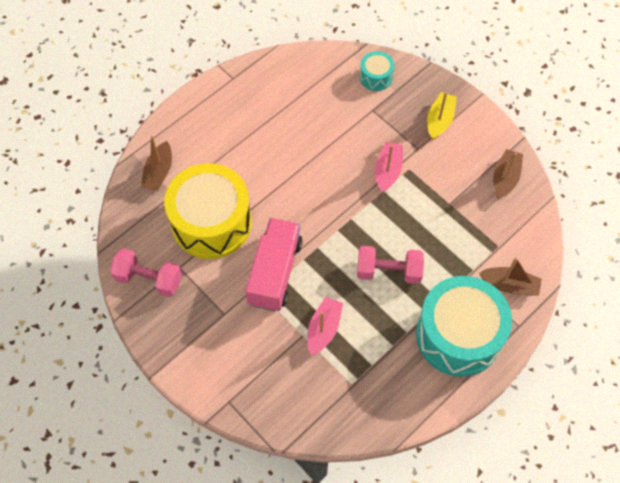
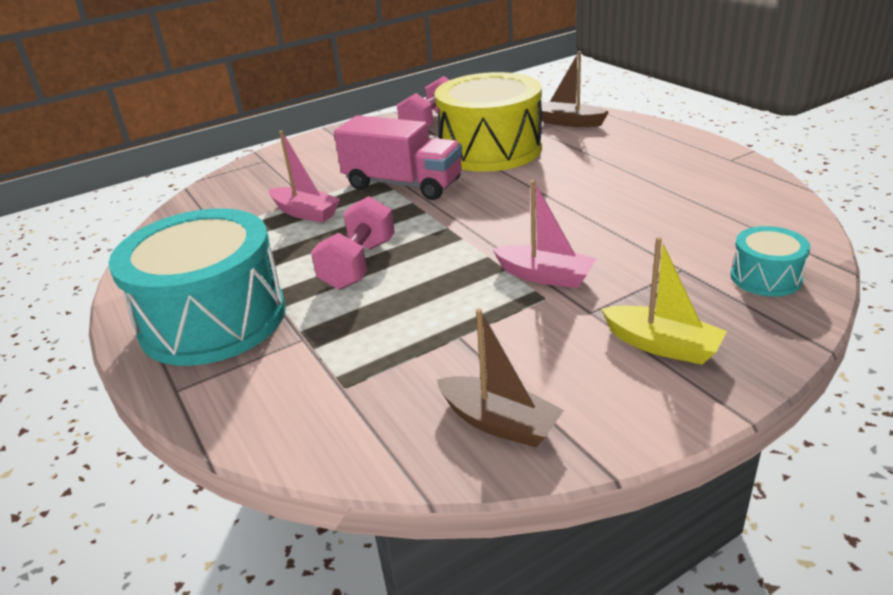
camera: 105 degrees right, 30 degrees down
(509, 285) = (257, 390): brown boat -> none

